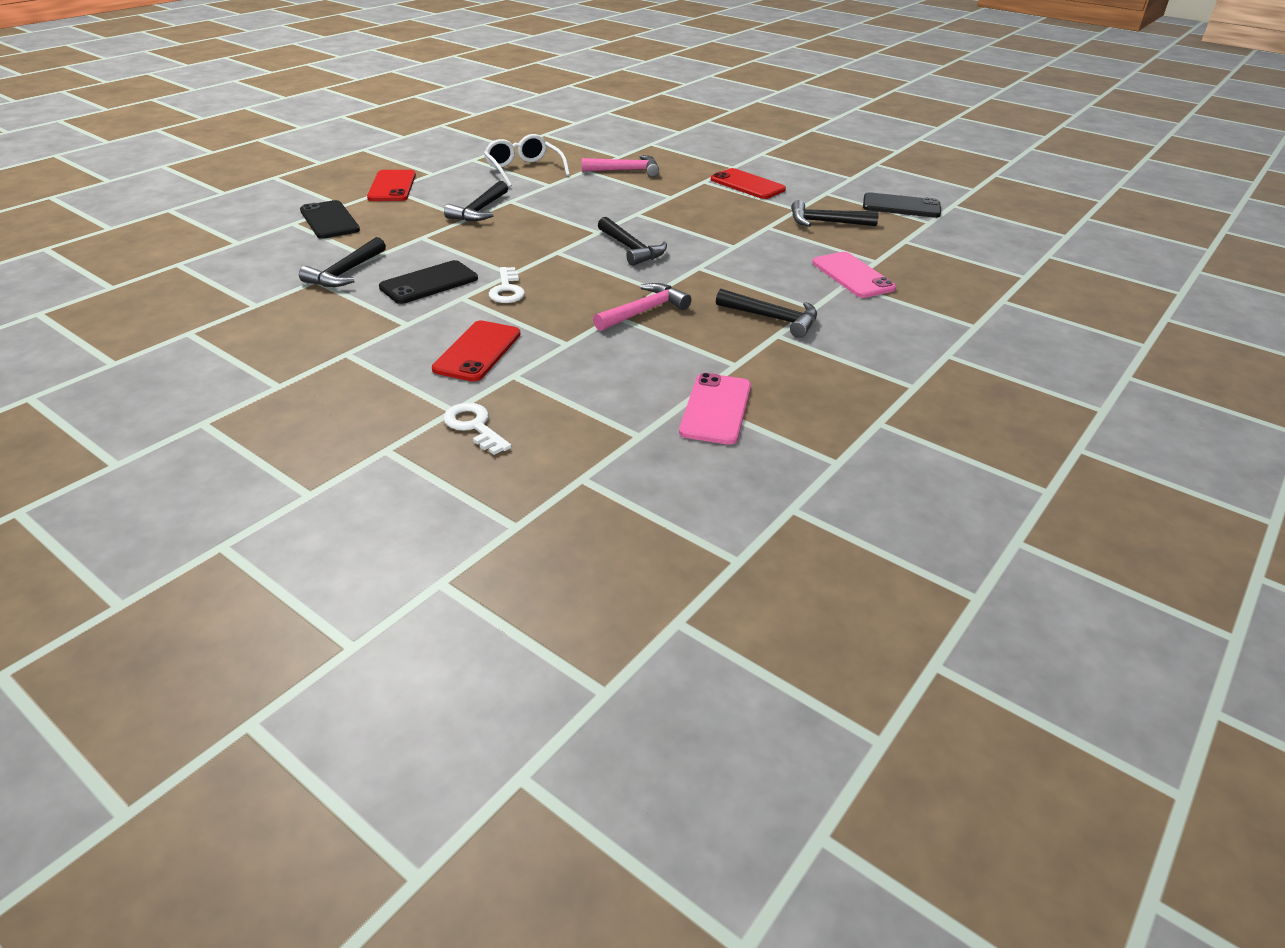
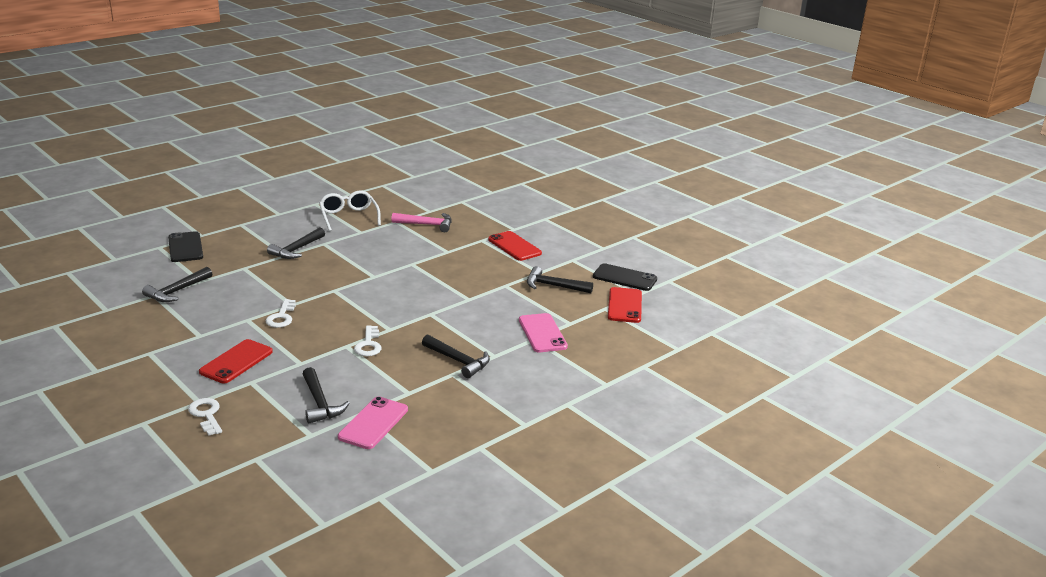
camera: 10 degrees right, 10 degrees down
(392, 186) = (243, 223): red phone -> red phone (624, 305)
(429, 283) = (230, 306): black phone -> none
(631, 249) = (390, 293): black hammer -> black hammer (320, 403)
(644, 311) = (368, 345): pink hammer -> white key

